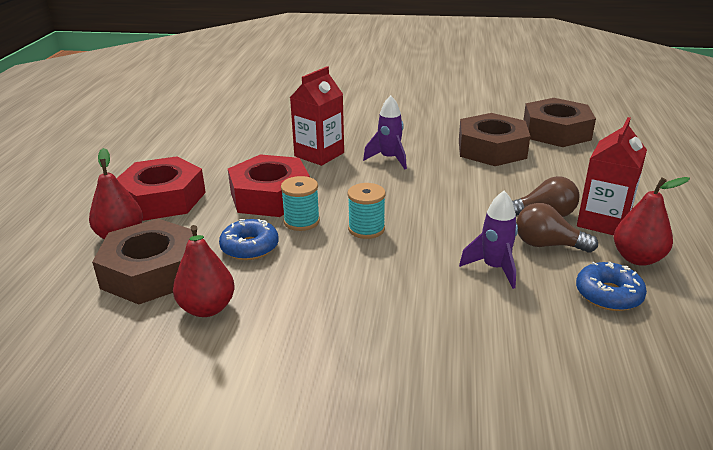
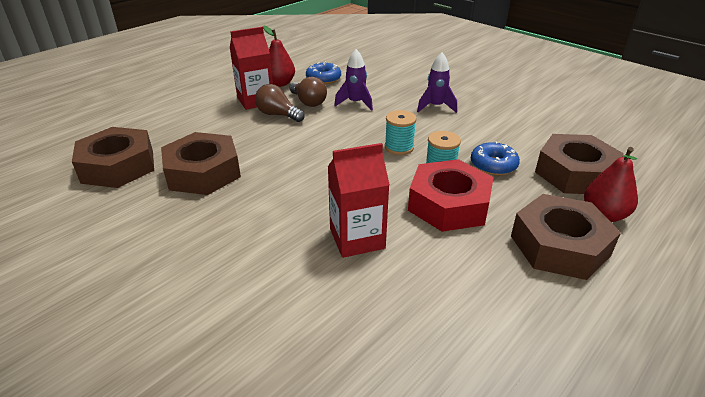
camera: 145 degrees left, 5 degrees up
(162, 199) = (559, 245): red nut -> brown nut
(207, 308) = (538, 139): red pear -> none
(389, 159) = (300, 200): purple rocket -> purple rocket (435, 107)

